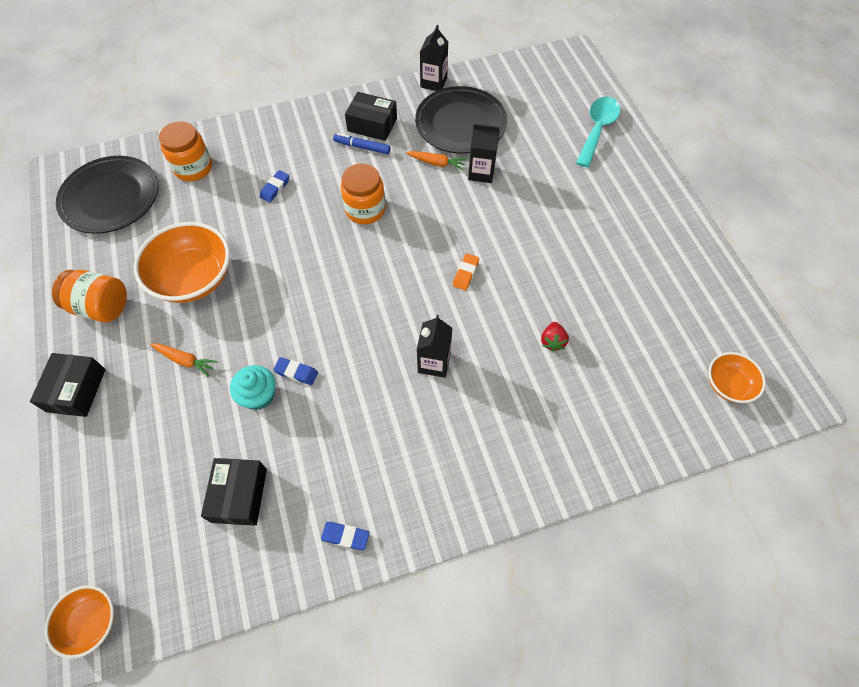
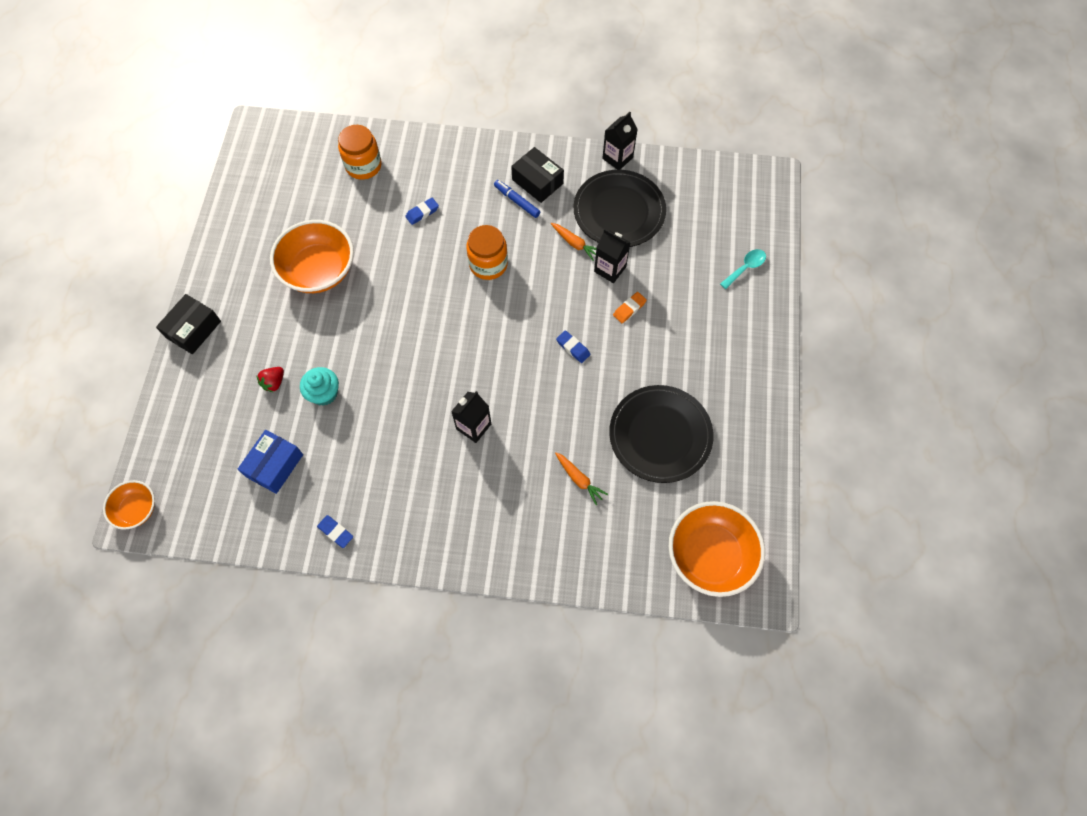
camera: 25 degrees right, 5 degrees up
(101, 307) = (239, 266): orange jar -> none
(110, 197) = (285, 168): black plate -> black plate (660, 435)
(185, 360) = (282, 339): orange carrot -> orange carrot (579, 479)
(239, 495) = (274, 465): black box -> blue box
(296, 372) = (361, 387): blue eraser -> blue eraser (573, 348)
(465, 273) = (542, 360): orange eraser -> orange eraser (629, 309)
(552, 341) = (581, 451): red strawberry -> red strawberry (274, 383)
(597, 129) = (745, 268): turquoise spoon -> turquoise spoon, size x0.60
(728, 384) = (710, 555): orange bowl -> orange bowl, size x1.83

